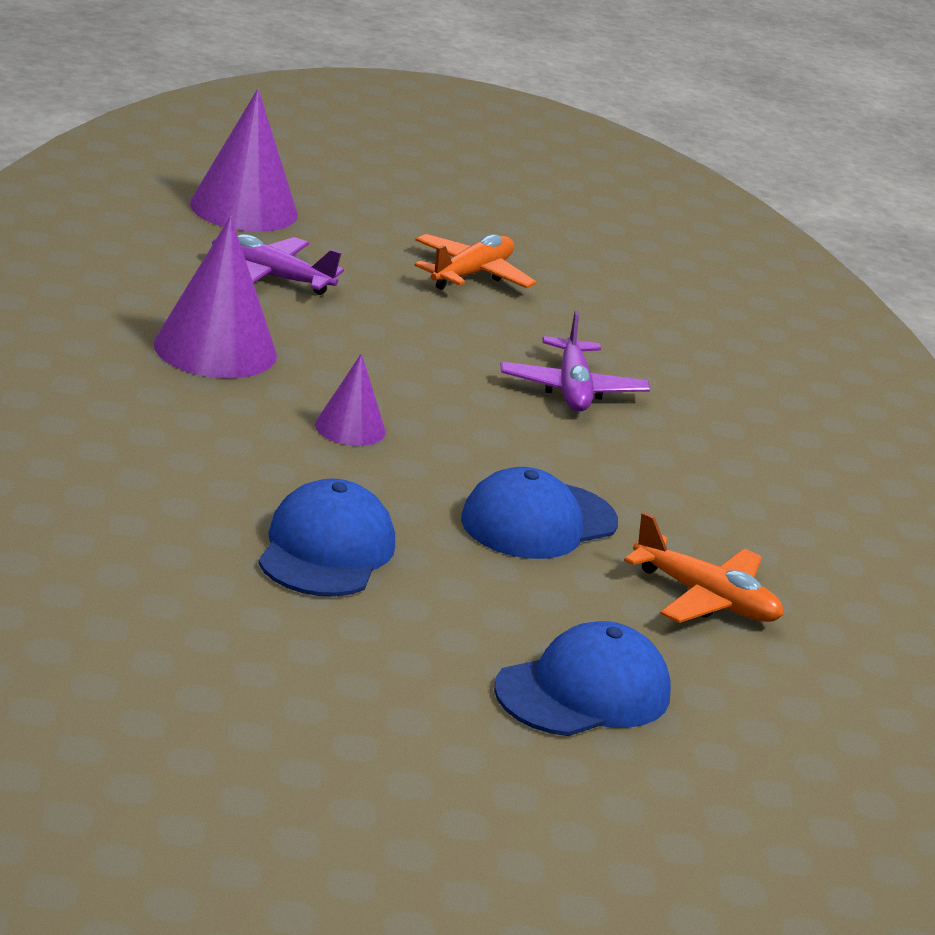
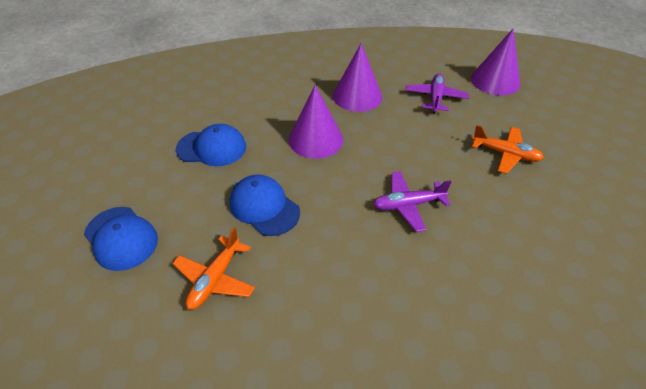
camera: 85 degrees right, 20 degrees up
(350, 428) = (315, 139): purple cone -> purple cone, size x1.81

